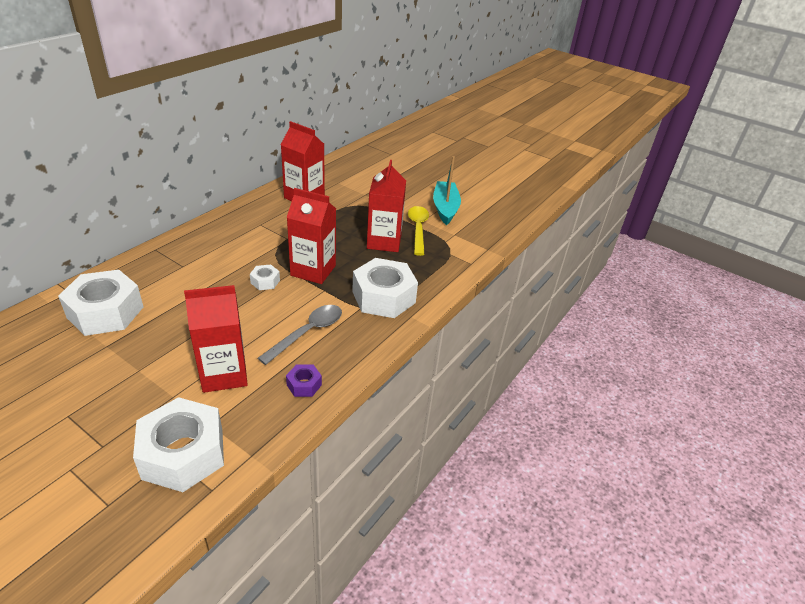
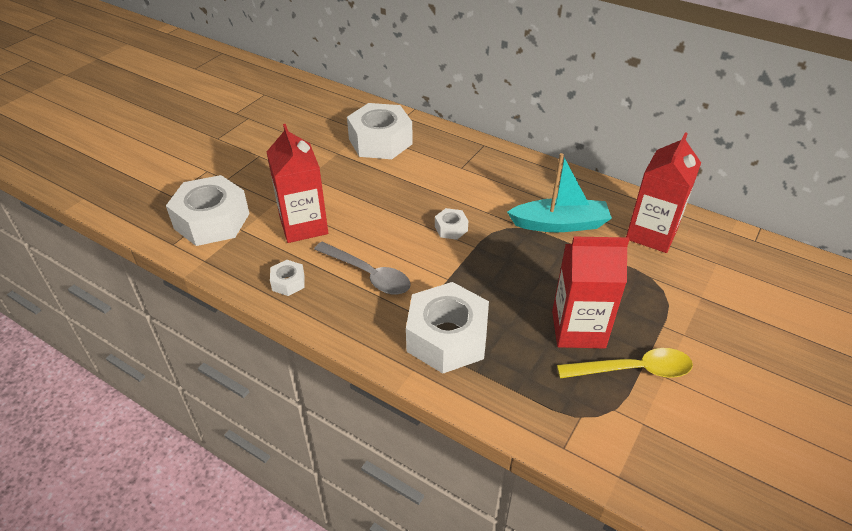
camera: 90 degrees right, 5 degrees up
(304, 385) = (288, 282): purple nut -> white nut
(313, 270) = (484, 264): red carton -> none
(445, 208) = (724, 408): turquoise boat -> turquoise boat (560, 224)

